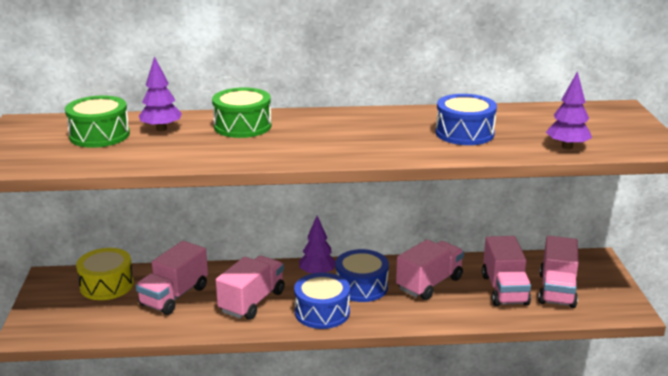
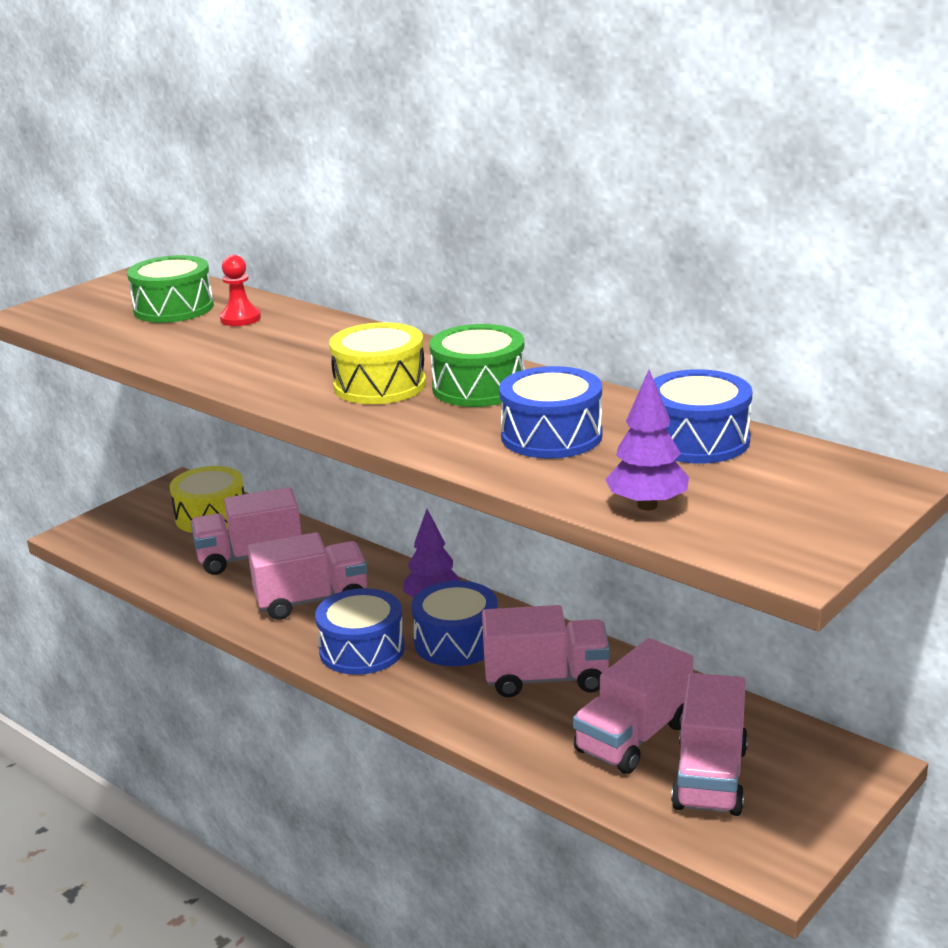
camera: 45 degrees right, 0 degrees up
(161, 129) = (240, 319): purple tree -> red pawn
(242, 126) = (322, 341): green drum -> green drum (479, 387)
(330, 137) = (379, 385): none -> yellow drum
(524, 116) = (697, 440): none -> blue drum
(557, 290) = (710, 778): pink truck -> pink truck turned 45 degrees counterclockwise

